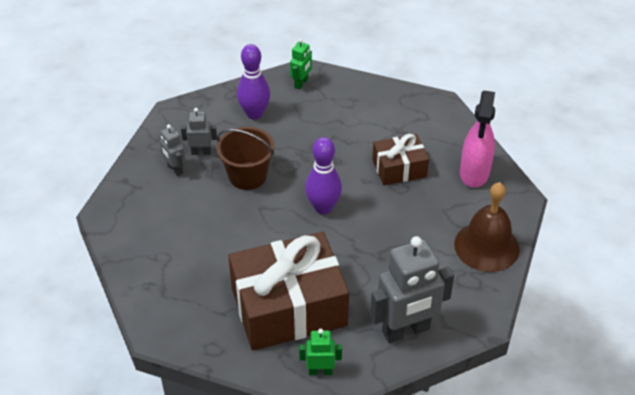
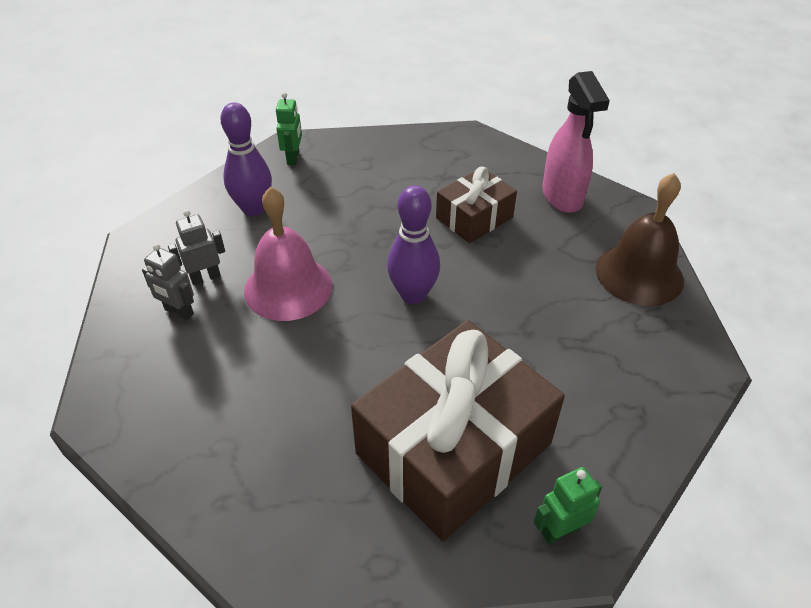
camera: 25 degrees left, 0 degrees up
(247, 176) = (288, 288): brown bucket -> pink bell
(406, 331) = (628, 419): grey robot -> none

